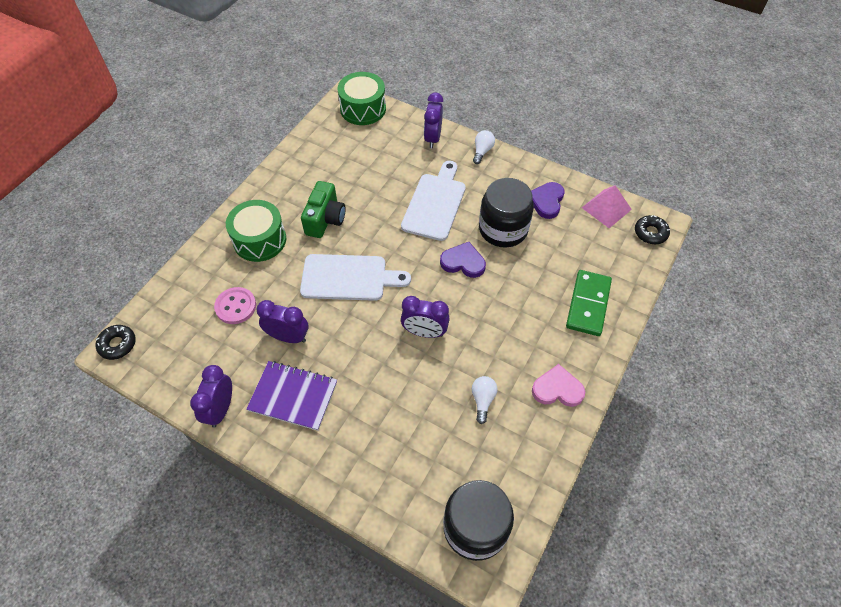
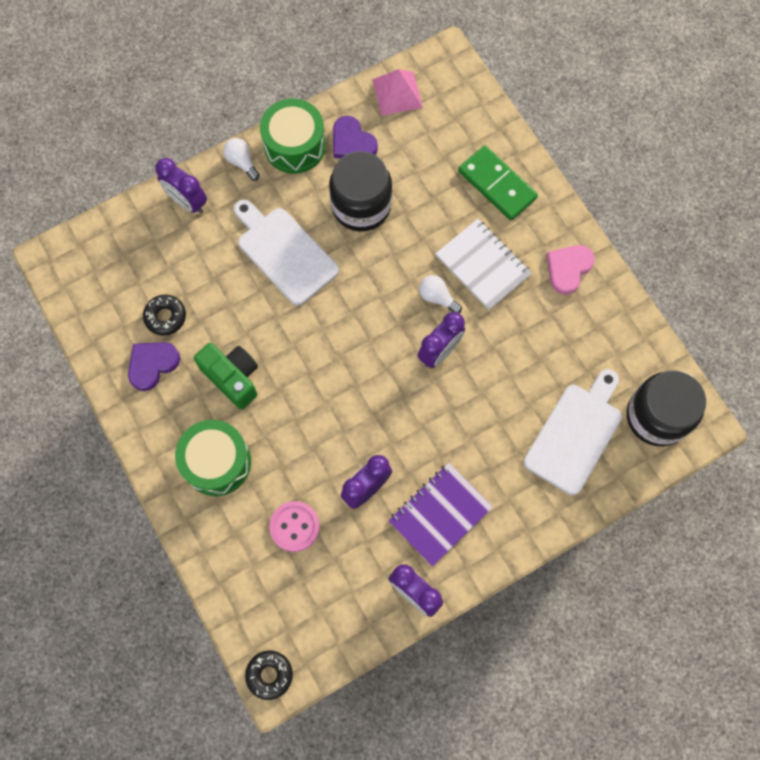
camera: 60 degrees left, 15 degrees up
(348, 277) = (328, 392): white cutting board -> white cutting board (575, 434)
(363, 109) = (86, 252): green drum -> green drum (294, 145)
(463, 262) = (378, 268): purple heart -> purple heart (152, 365)
(482, 400) = (542, 340): white light bulb -> white light bulb (437, 297)
(514, 327) = (482, 265): none -> white notebook
(650, 233) = (451, 75): black donut -> black donut (165, 317)

